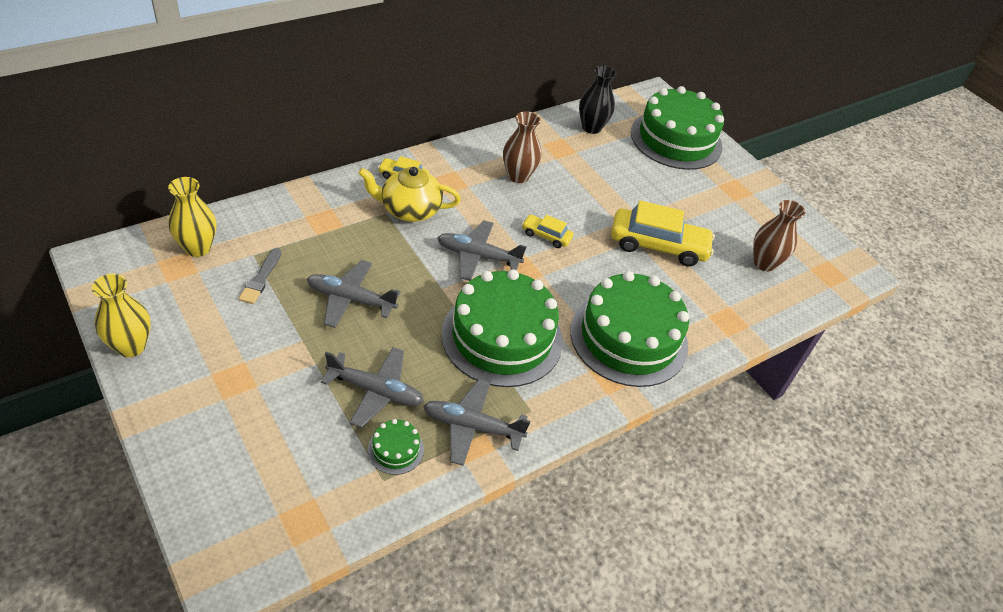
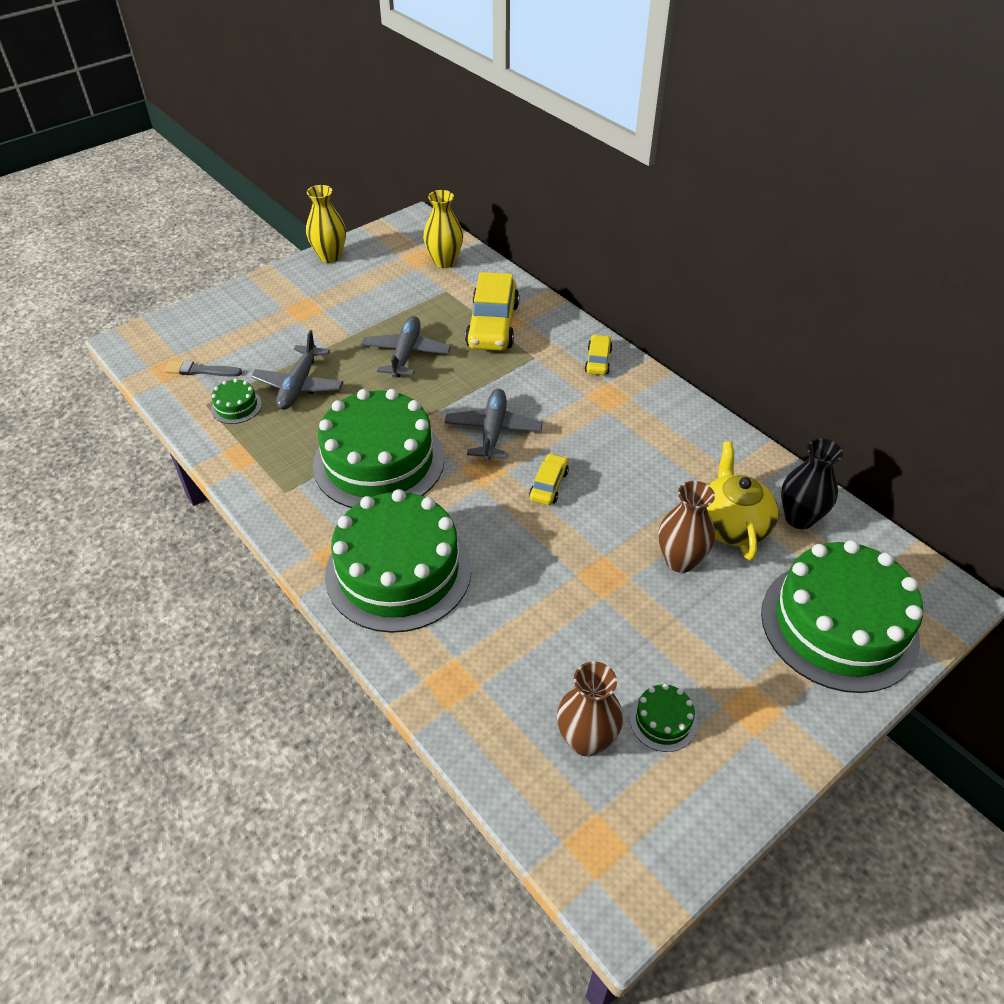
camera: 90 degrees right, 0 degrees up
(261, 278) = (418, 300): grey brush -> grey brush (200, 370)
(409, 209) = (547, 372): yellow teapot -> yellow teapot (731, 525)
(472, 427) = (263, 451): grey plane -> none
(518, 176) = (648, 451): brown vase -> brown vase (680, 560)
(658, 245) = (574, 600): yellow car -> yellow car (492, 325)
(747, 227) = (663, 720): none -> green cake

